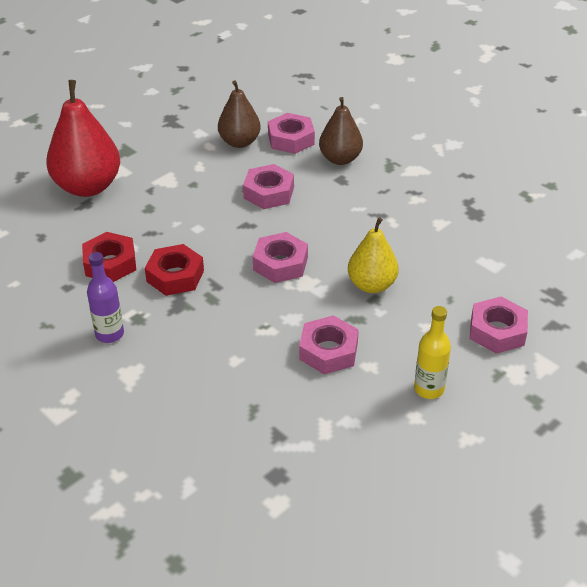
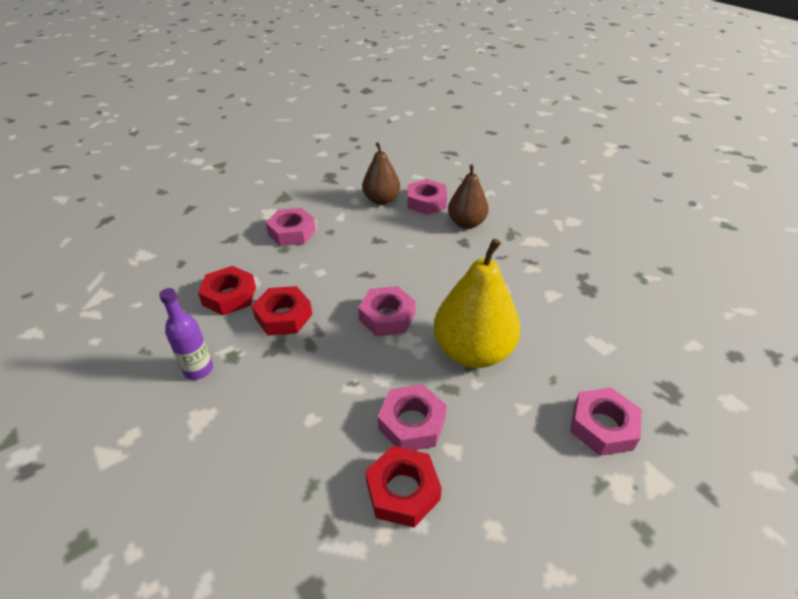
camera: 10 degrees right, 0 degrees up
(88, 187) = (240, 224): red pear -> none
(269, 192) = (394, 246): pink nut -> pink nut (292, 232)
(333, 401) = (403, 491): none -> red nut
(372, 285) = (473, 352): yellow pear -> yellow pear, size x1.58
(429, 389) = (516, 492): yellow bottle -> none

